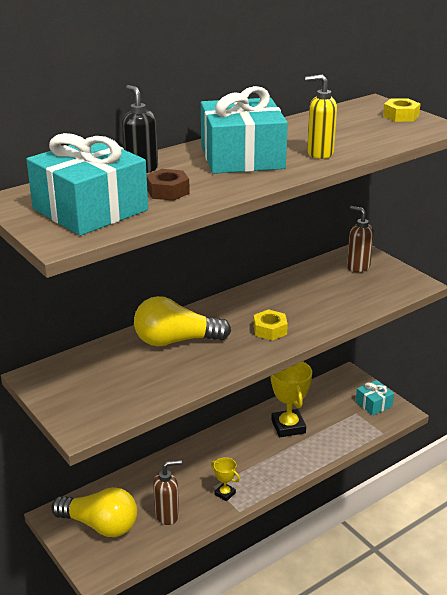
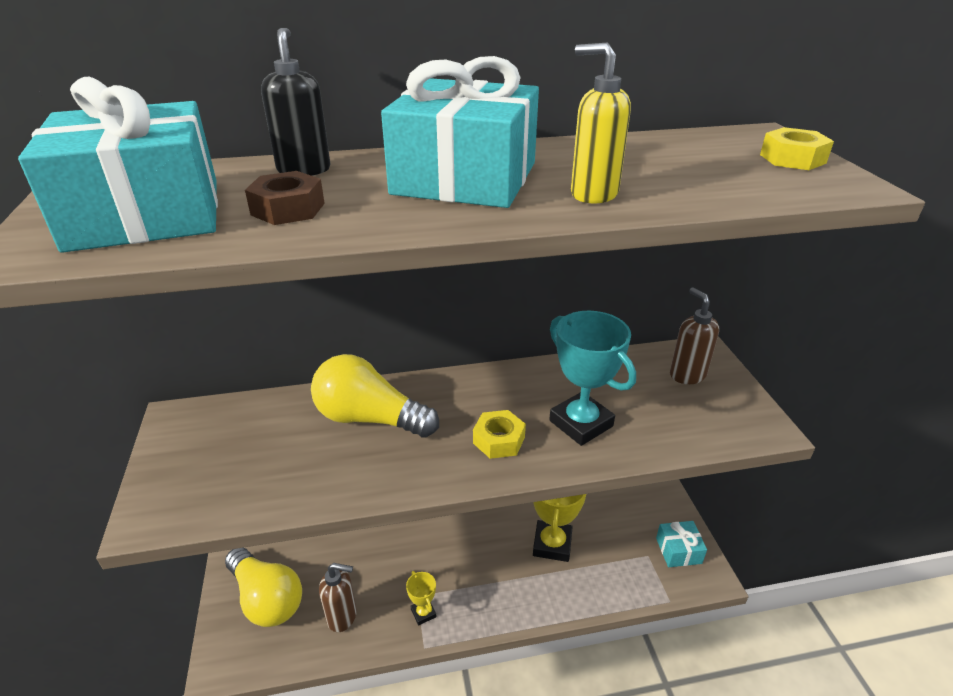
camera: 25 degrees right, 5 degrees up
(313, 308) = (581, 423): none -> turquoise trophy

